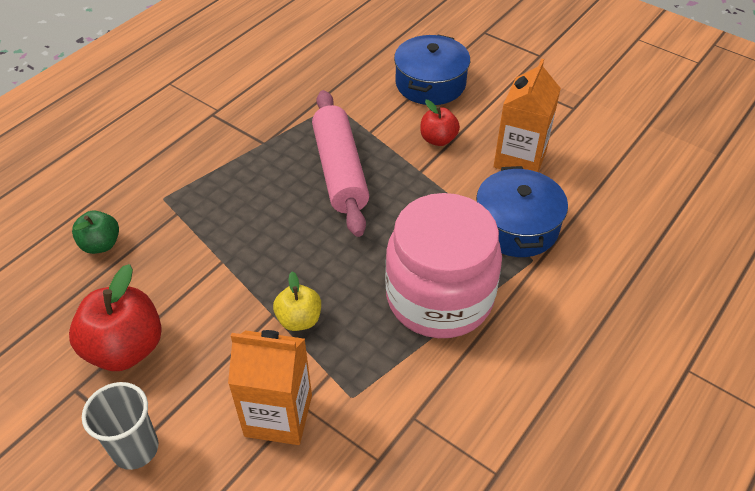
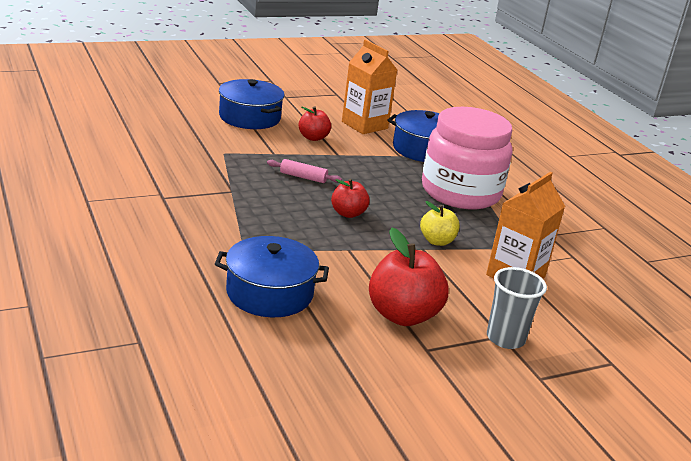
camera: 65 degrees left, 20 degrees down
(101, 244) = (269, 293): green apple -> blue pot
(295, 231) = (348, 213): none -> red apple
(340, 171) = (303, 177): pink rolling pin -> pink rolling pin, size x0.44

